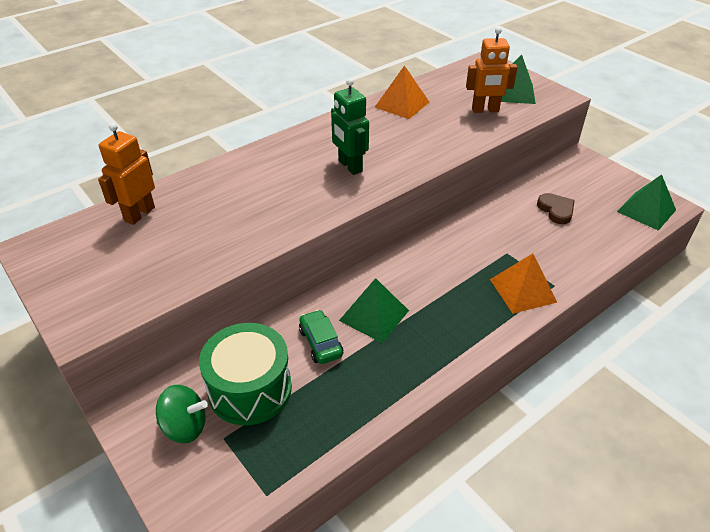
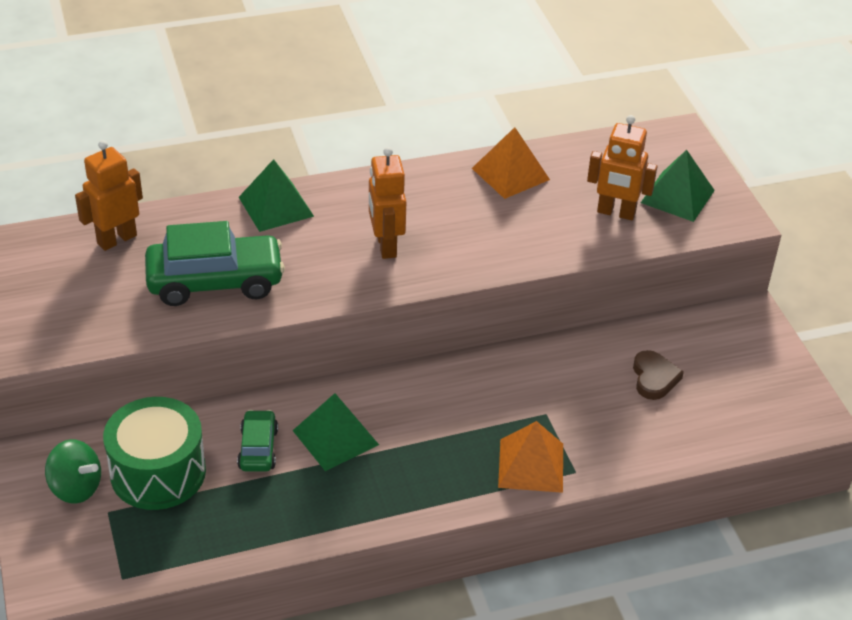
camera: 20 degrees right, 0 degrees up
(237, 223) = (215, 282): none -> green car
(350, 166) = (385, 246): green robot -> orange robot
(646, 210) = (779, 415): green pyramid -> green pyramid (276, 206)

